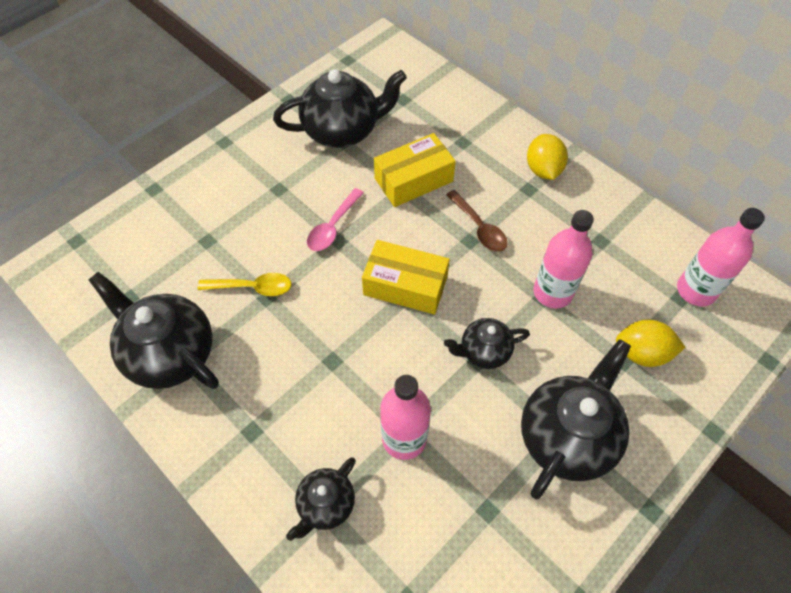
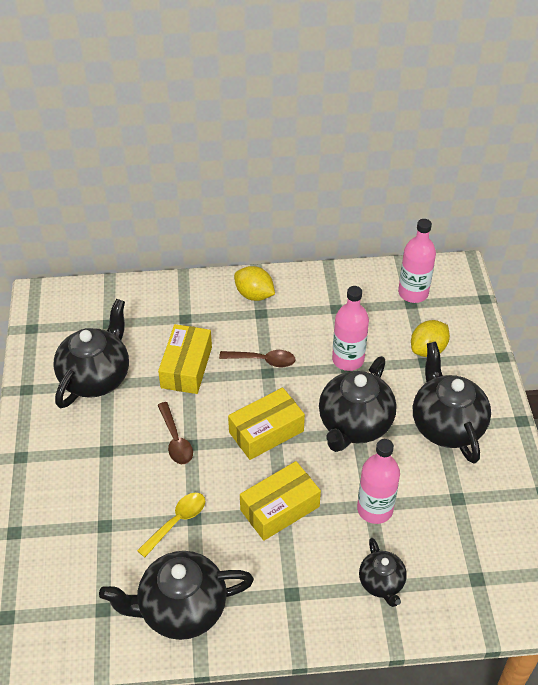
camera: 50 degrees left, 10 degrees down
(333, 227) = (175, 440): pink spoon -> brown spoon
(333, 355) = (279, 508): none -> yellow box
(484, 351) = (354, 424): black teapot -> black teapot, size x1.82

